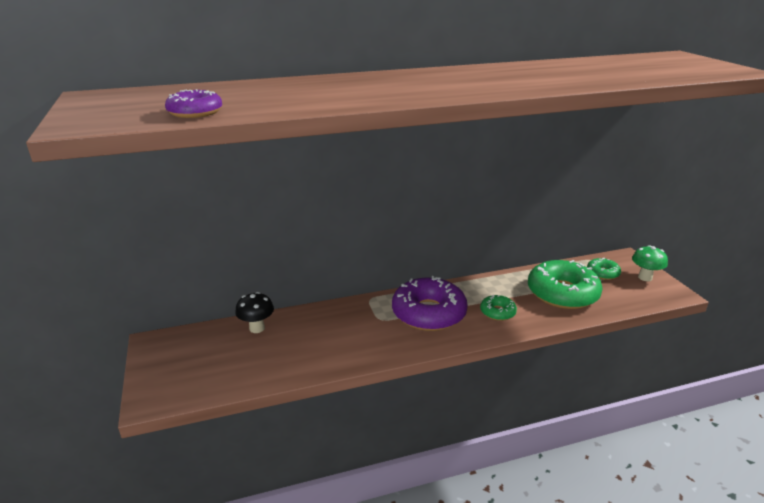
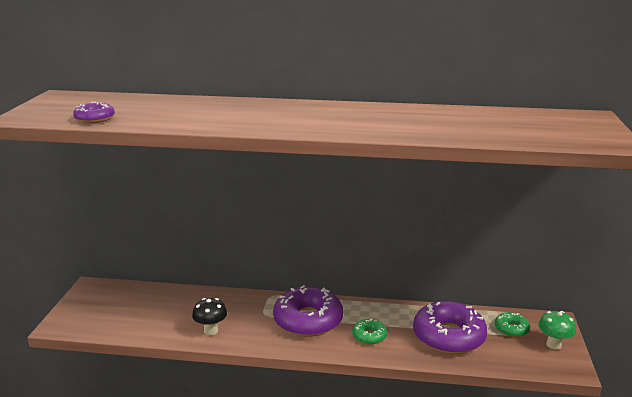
camera: 25 degrees right, 5 degrees down
(257, 328) = (166, 295): black mushroom -> black mushroom (211, 331)
(562, 293) = (448, 336): green donut -> purple donut

